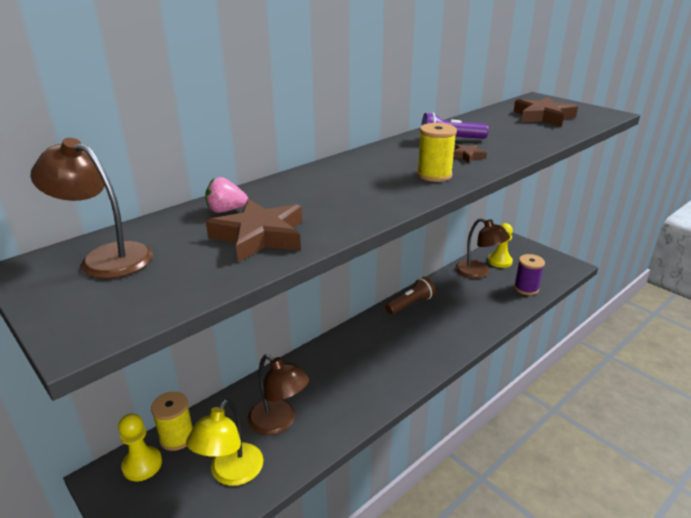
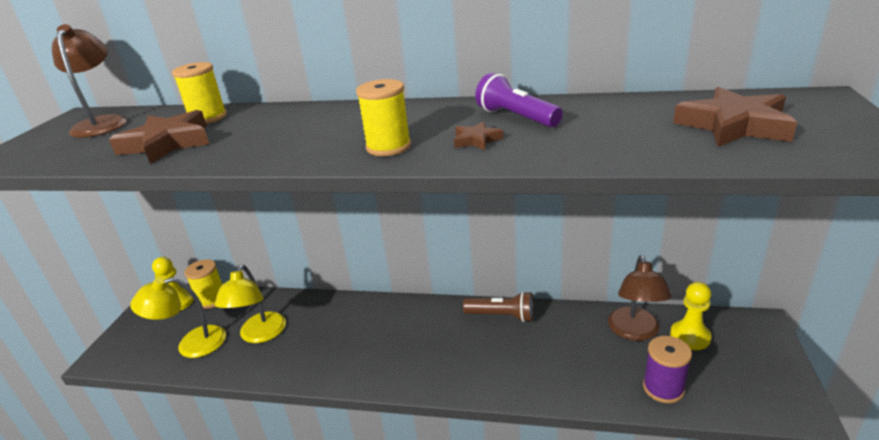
camera: 55 degrees right, 0 degrees up
(226, 210) = (208, 118): pink strawberry -> yellow spool
(279, 422) = (260, 335): brown lamp -> yellow lamp

